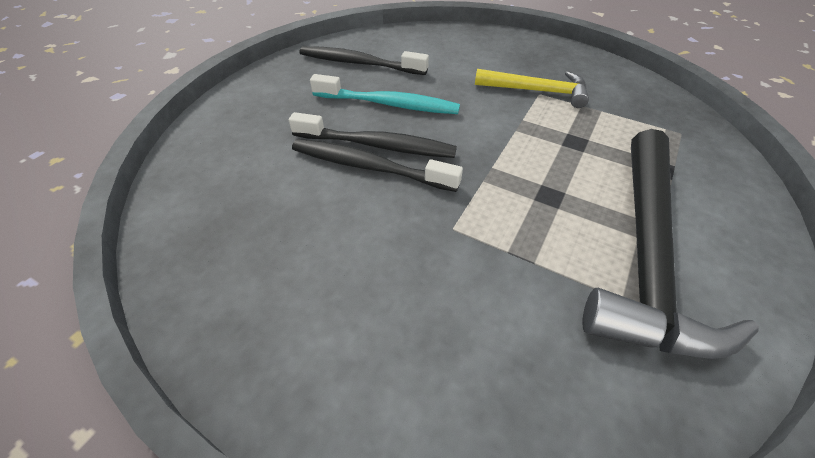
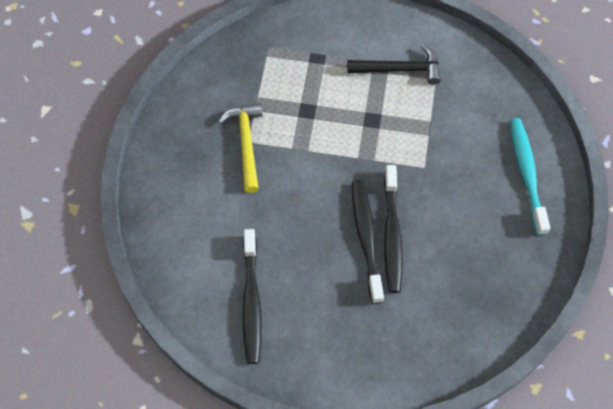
camera: 110 degrees left, 15 degrees up
(387, 104) = (309, 251): turquoise toothbrush -> turquoise toothbrush (527, 175)
(645, 254) = (400, 69): black hammer -> black hammer, size x0.57

